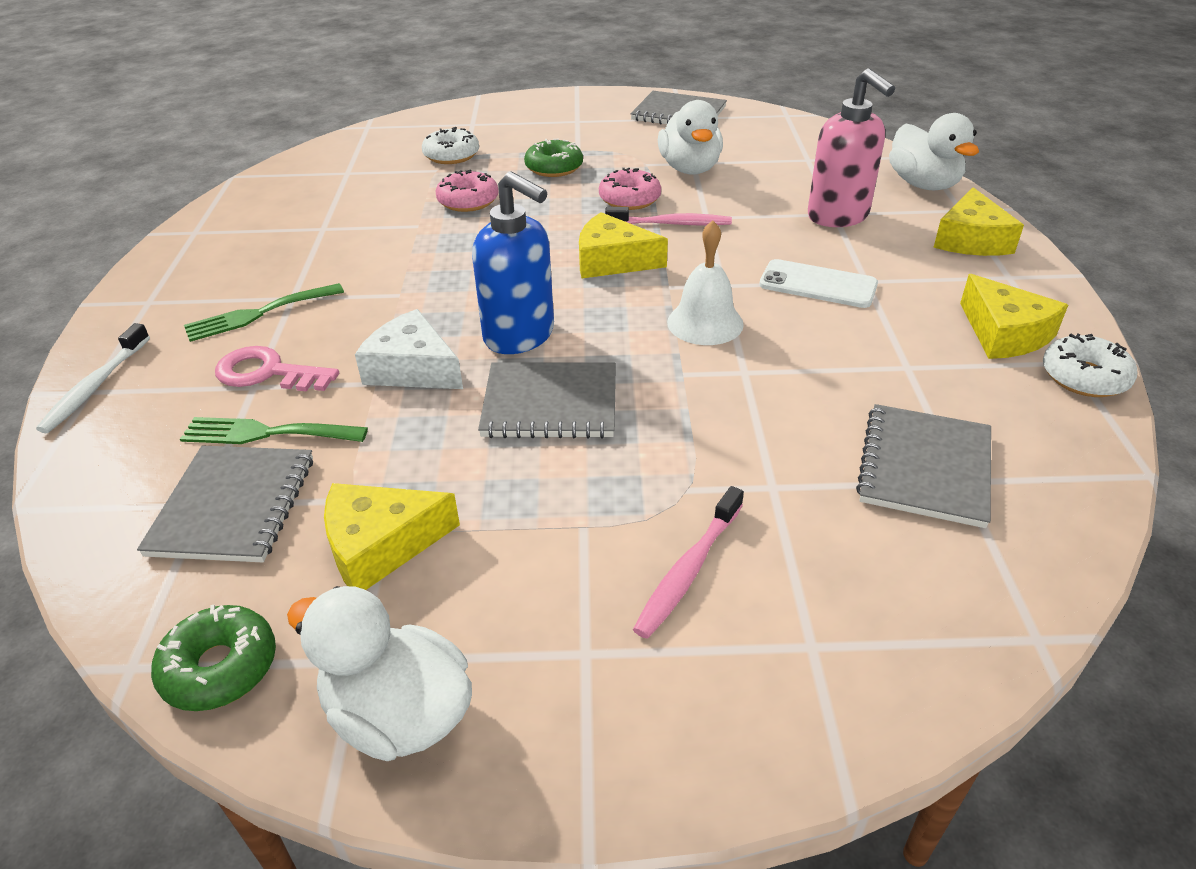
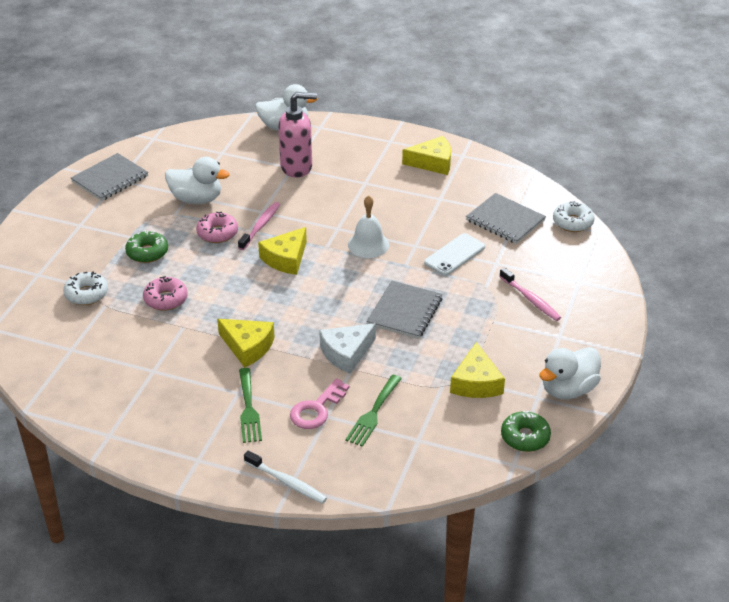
camera: 70 degrees left, 0 degrees up
(234, 506) = (425, 428): grey notebook -> none
(520, 336) = (340, 309): blue soap dispenser -> none
(818, 285) = (358, 198): white phone -> white phone (454, 255)
(971, 240) = (351, 137): yellow cheese -> yellow cheese (247, 347)
(1084, 377) = (474, 157): white donut -> white donut (572, 222)

